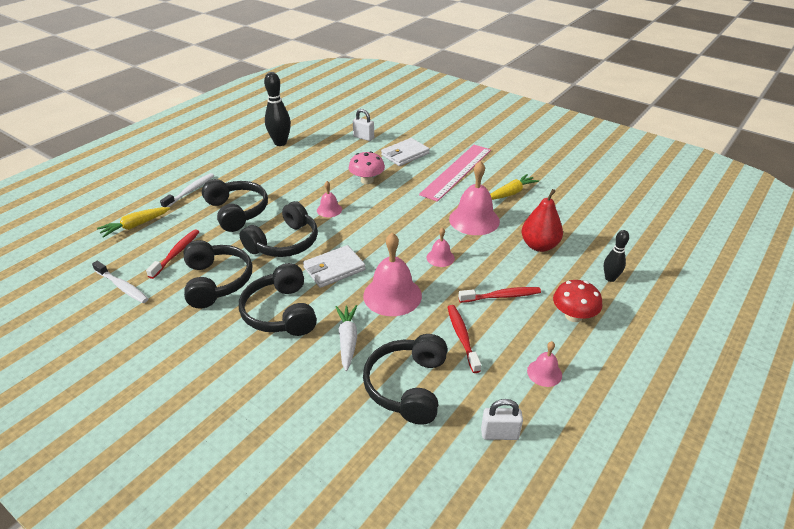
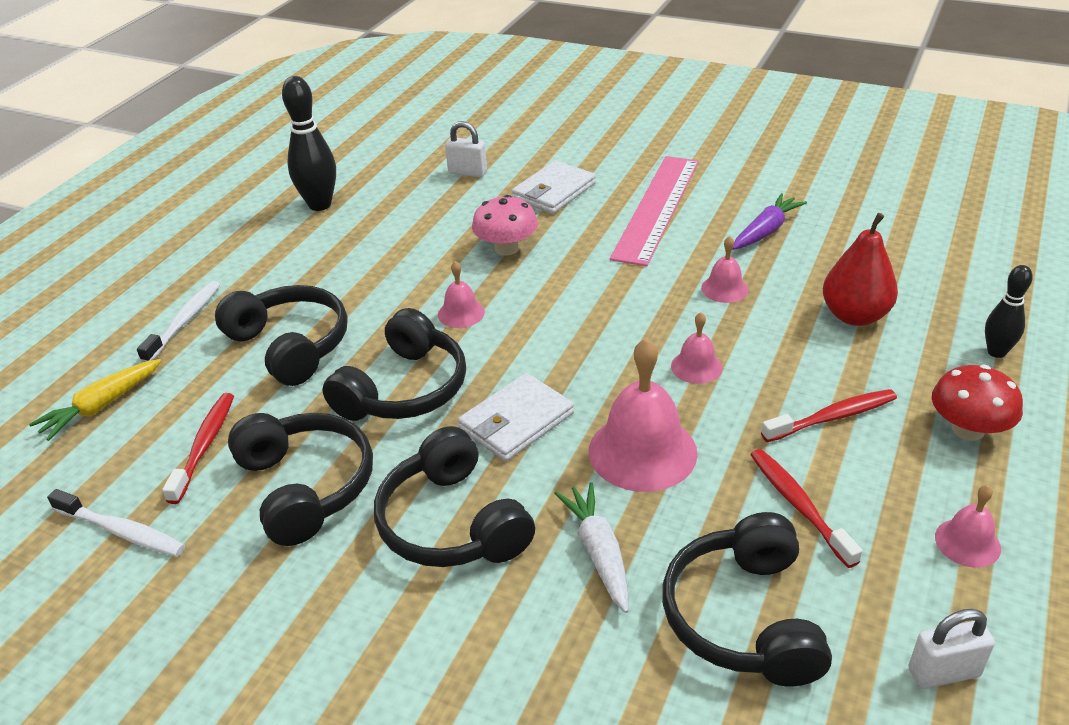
camera: 10 degrees left, 0 degrees up
(474, 220) = (724, 288): pink bell -> pink bell, size x0.52
(511, 193) = (766, 231): yellow carrot -> purple carrot

